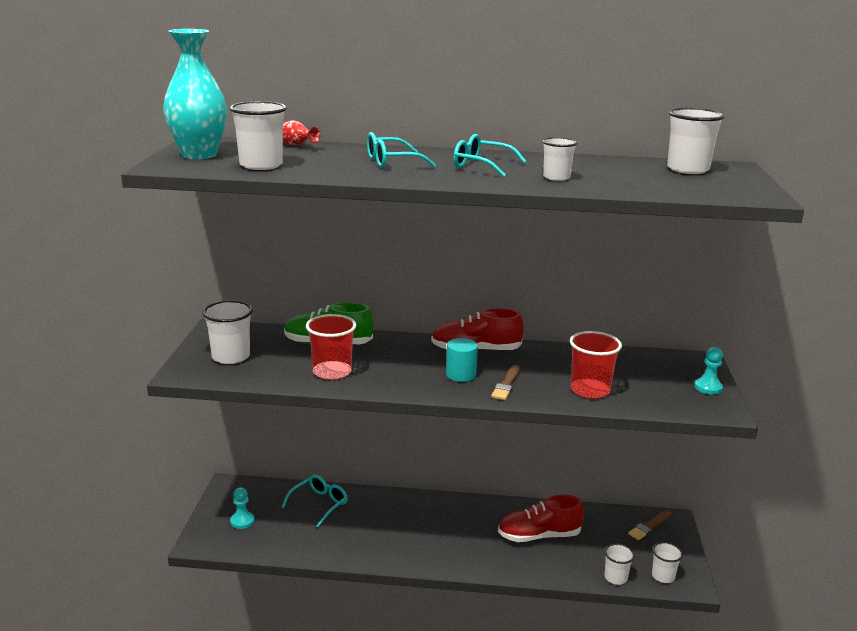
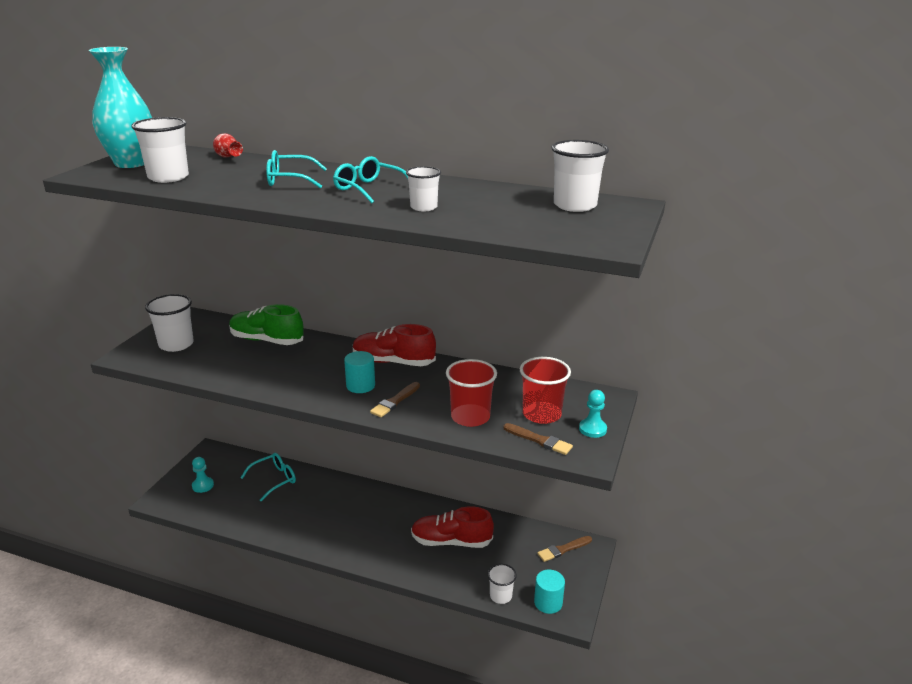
camera: 15 degrees right, 5 degrees up
(332, 372) = (249, 369): red cup -> red cup (541, 414)
(663, 576) = (548, 602): white cup -> turquoise cylinder
(669, 402) = (539, 440): none -> brown brush

